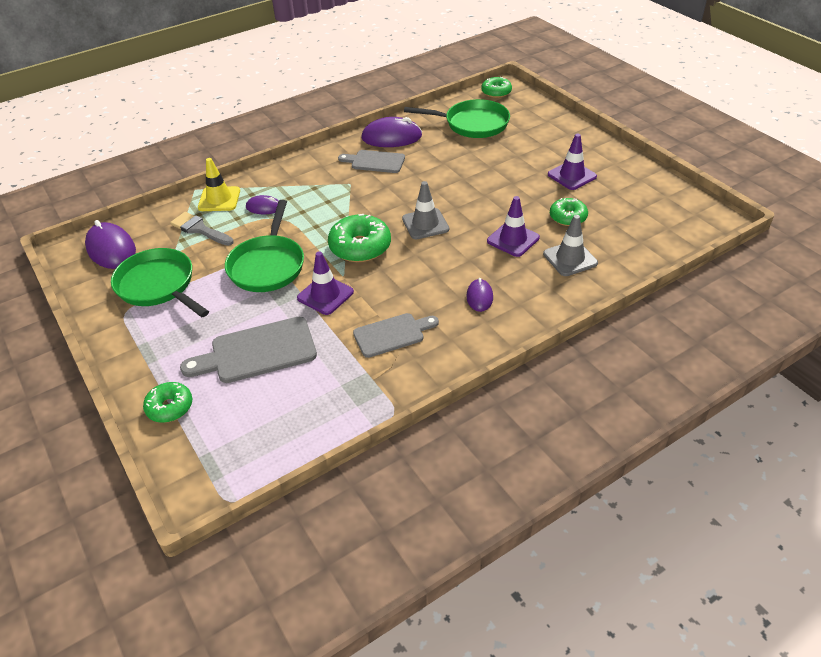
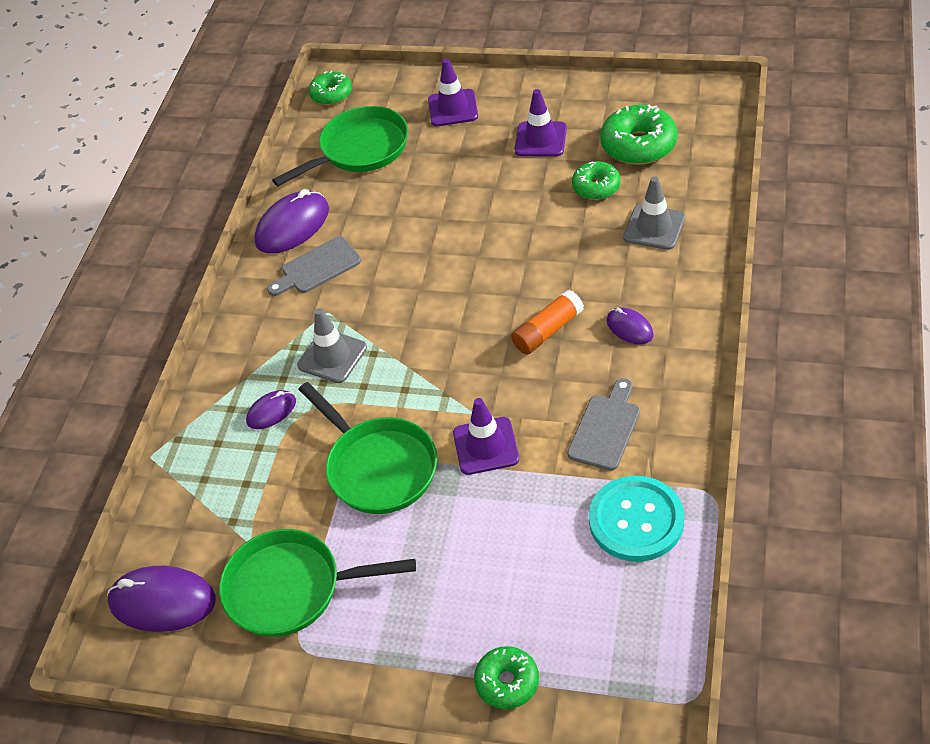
camera: 40 degrees left, 5 degrees up
(199, 229) = (234, 494): grey brush -> none
(219, 199) = (201, 444): yellow traffic cone -> none
(258, 352) = (507, 555): grey cutting board -> none
(338, 390) = (636, 520): none -> turquoise button
(360, 247) = (445, 370): green donut -> green donut (638, 145)
(425, 224) = (474, 296): grey traffic cone -> grey traffic cone (332, 356)
(435, 266) = (547, 331): none -> orange glue stick
(513, 239) = (579, 247): purple traffic cone -> purple traffic cone (453, 108)

